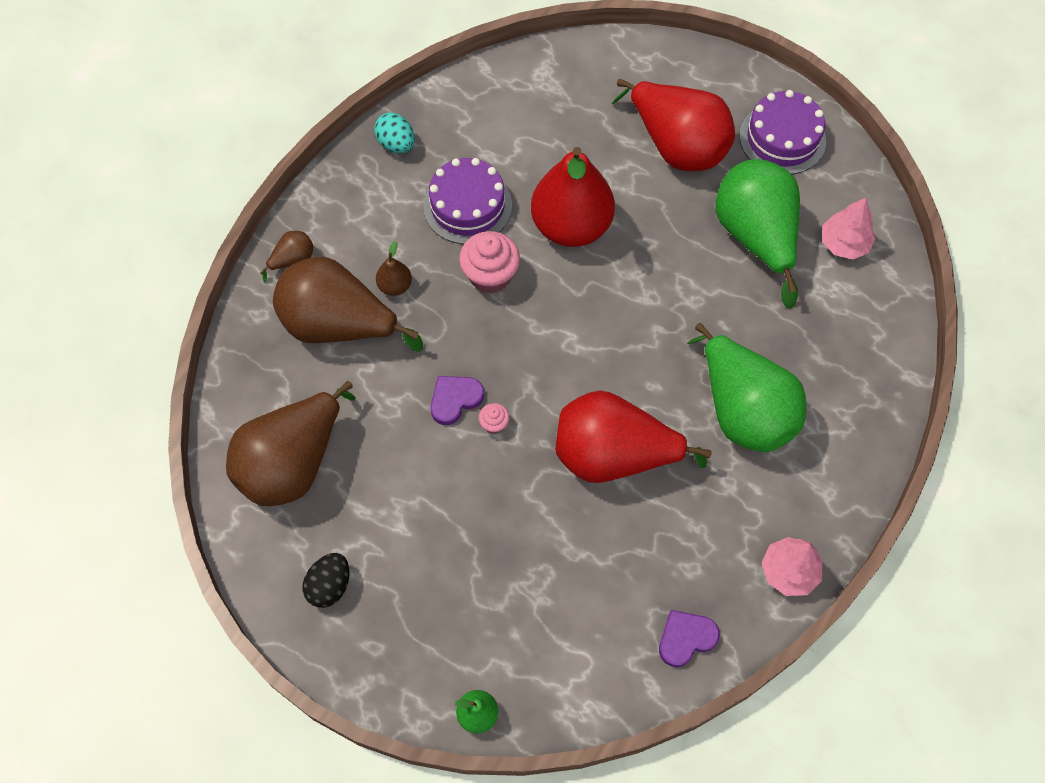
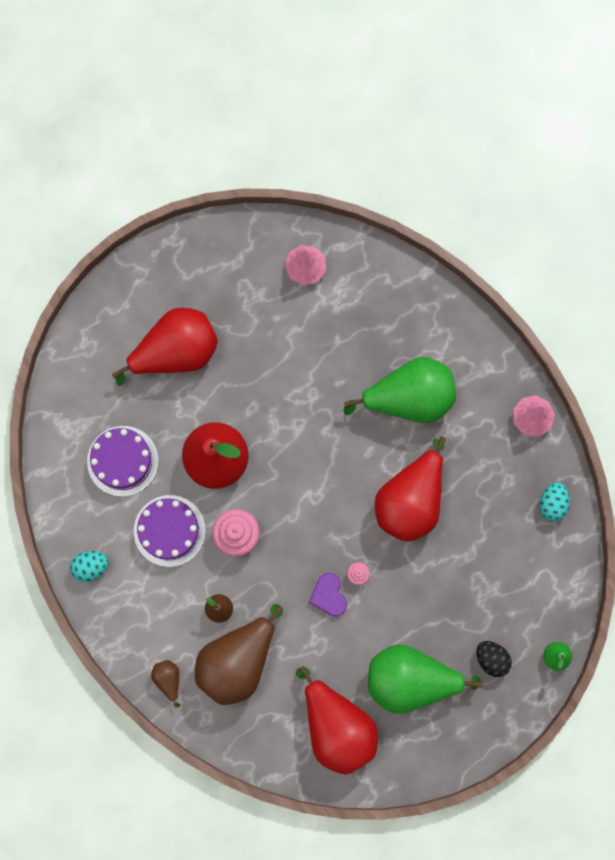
camera: 70 degrees left, 15 degrees up
(293, 463) = (337, 726): brown pear -> red pear
(330, 586) = (436, 727): black egg -> black egg (491, 659)
(686, 638) = (552, 503): purple heart -> turquoise egg
(755, 237) = (277, 328): green pear -> green pear (411, 679)
(782, 138) = (199, 270): purple cake -> purple cake (122, 461)

